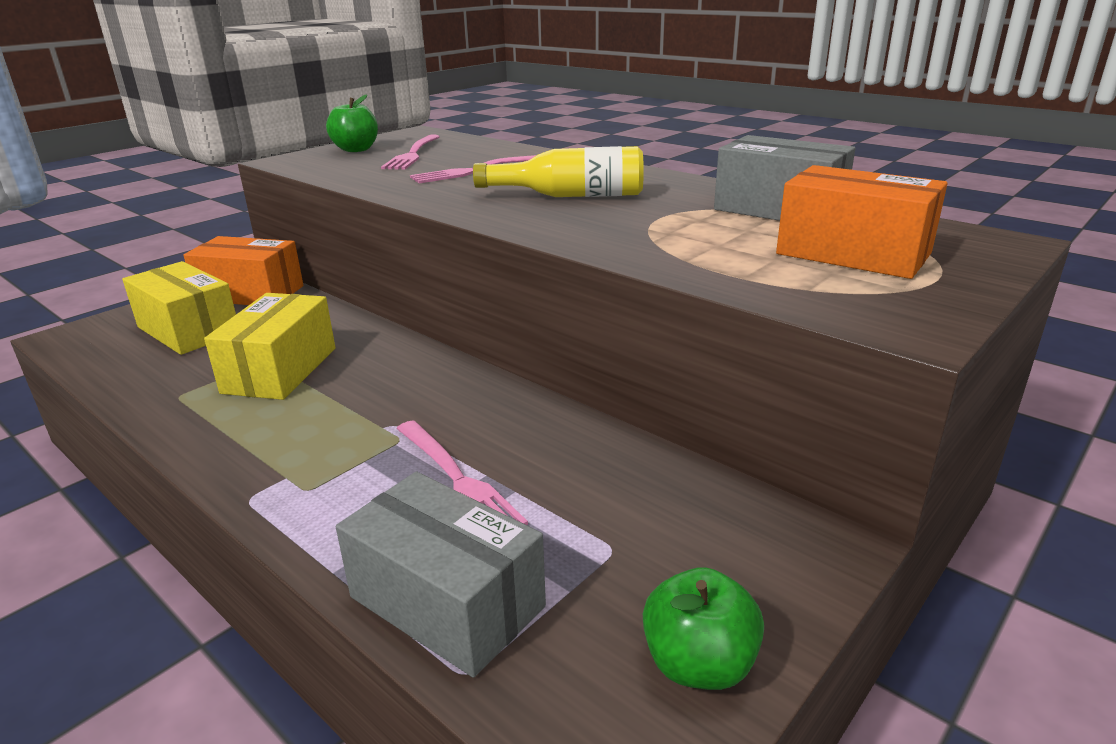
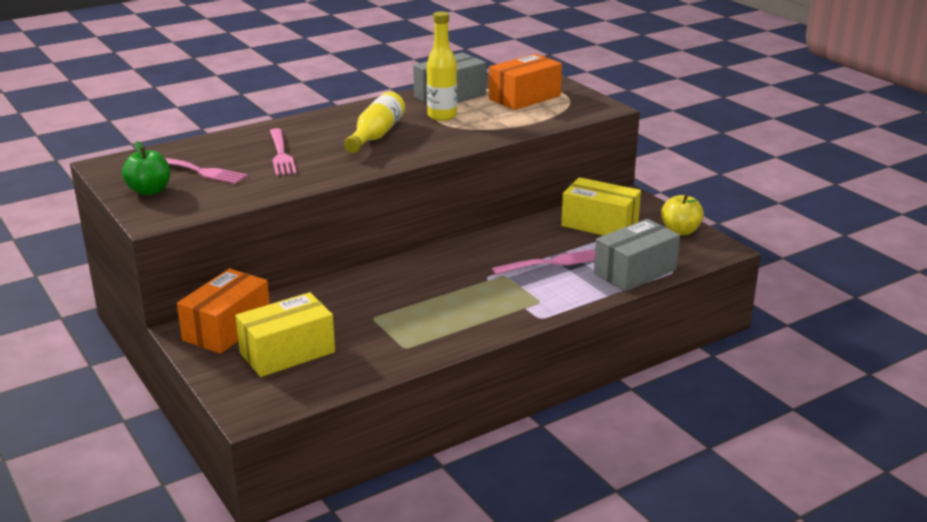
camera: 75 degrees left, 0 degrees up
(280, 370) = (391, 312): yellow box -> yellow box (599, 224)
(684, 216) = (442, 116): none -> yellow bottle
(698, 664) = (680, 231): green apple -> yellow apple

